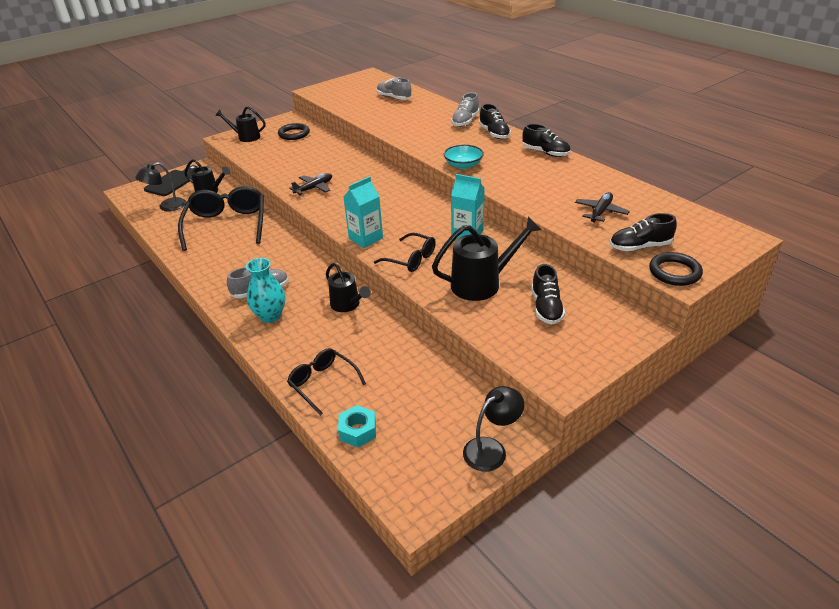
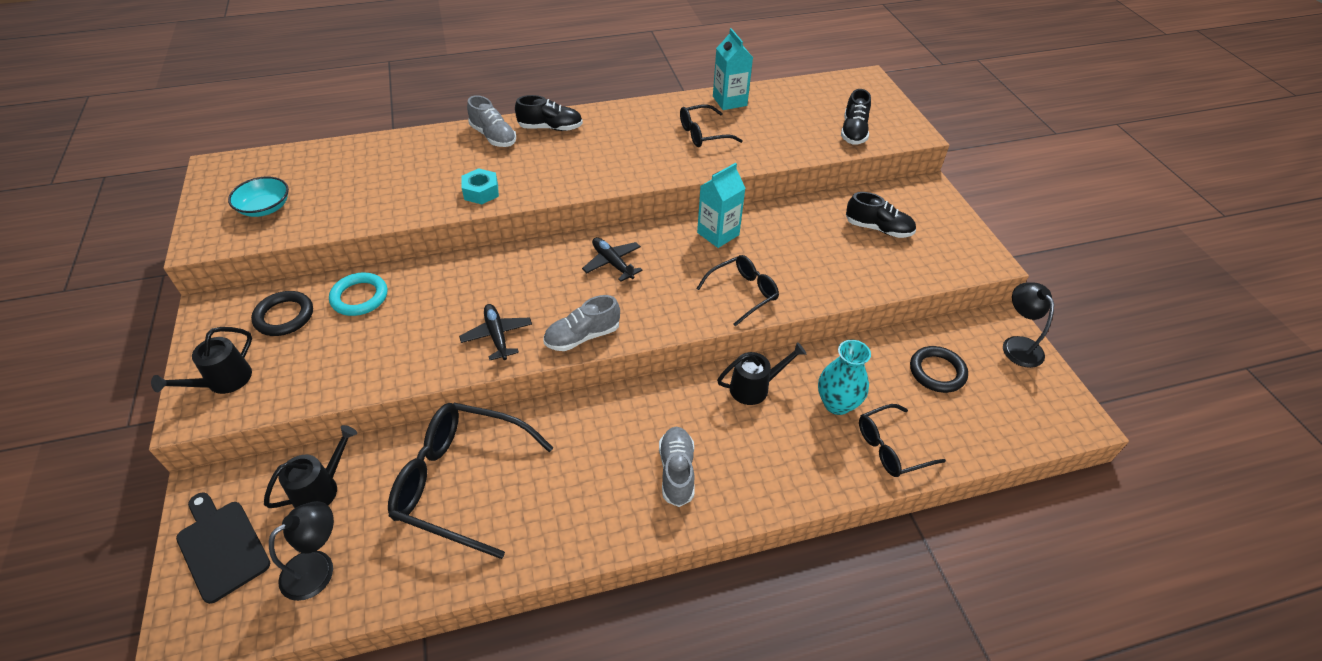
camera: 70 degrees left, 10 degrees up
(167, 206) = (318, 567): black lamp -> black lamp turned 120 degrees counterclockwise
(270, 316) = (739, 472): turquoise vase -> turquoise vase (837, 404)
(319, 145) = (359, 297): none -> turquoise ring
(358, 431) = (974, 436): turquoise nut -> turquoise nut (481, 192)
(365, 238) = (672, 319): turquoise carton -> turquoise carton (729, 101)
(394, 98) = (344, 170): grey shoe -> grey shoe (582, 336)
(463, 165) = (611, 176): turquoise bowl -> turquoise bowl (265, 208)
(482, 283) = (818, 255): black watering can -> none
(545, 153) = (632, 112): black shoe -> none
(551, 183) = (703, 134): none -> black glasses
(600, 212) = (781, 128): black plane -> black plane (612, 263)
(674, 272) = (901, 131): black ring -> black ring (937, 372)

